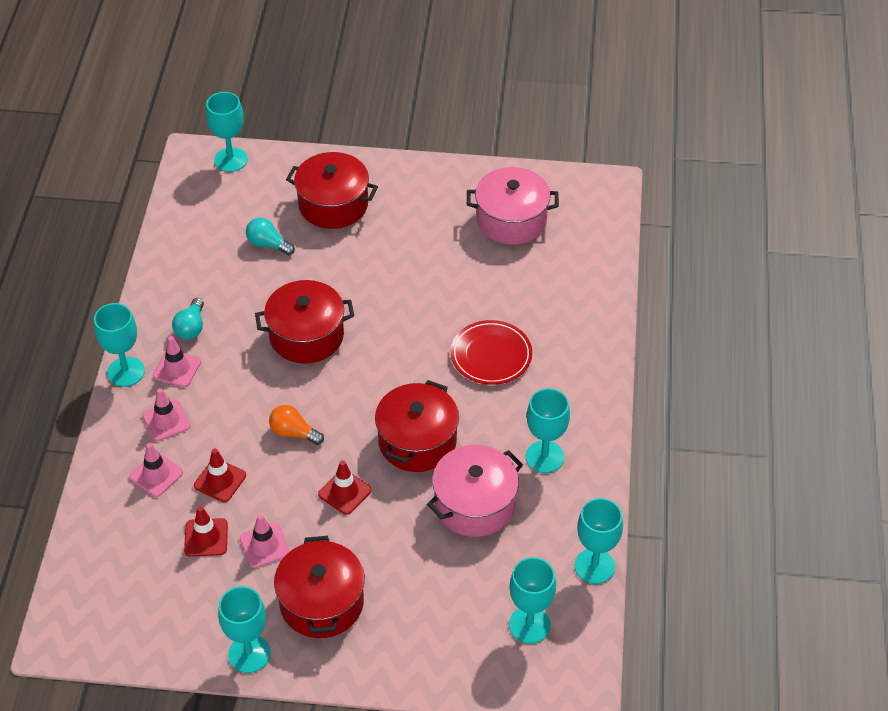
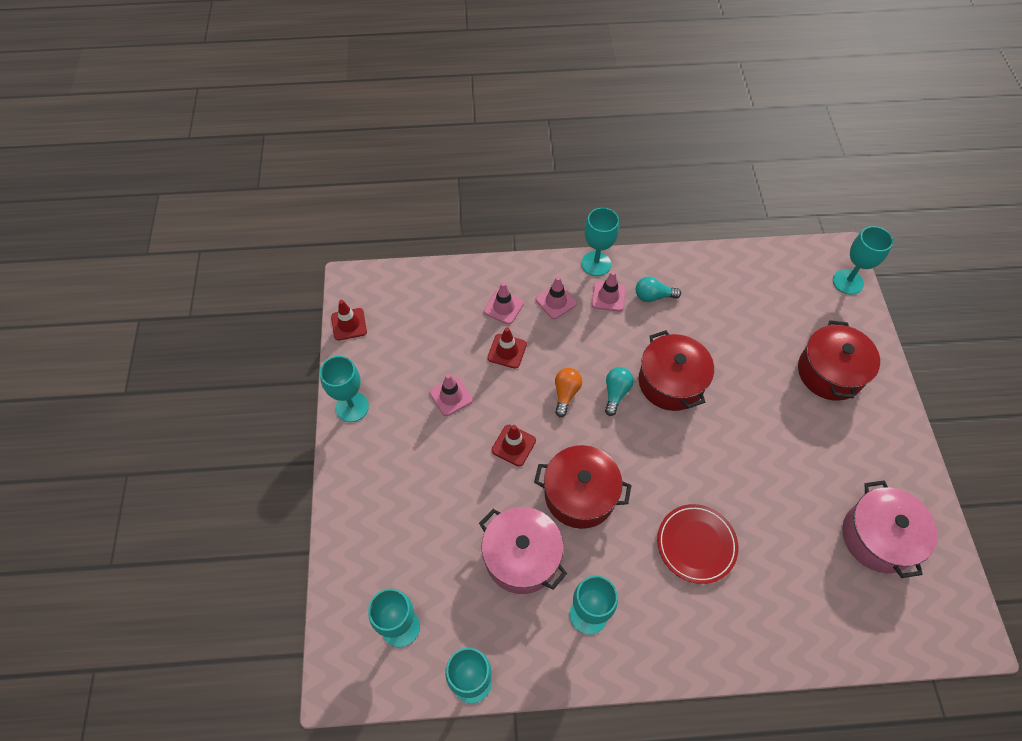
camera: 80 degrees right, 10 degrees up
(206, 537) = (452, 354): red traffic cone -> red traffic cone (349, 324)
(268, 244) = (762, 331): turquoise light bulb -> turquoise light bulb (616, 393)
(321, 602) = (403, 449): red pot -> none

